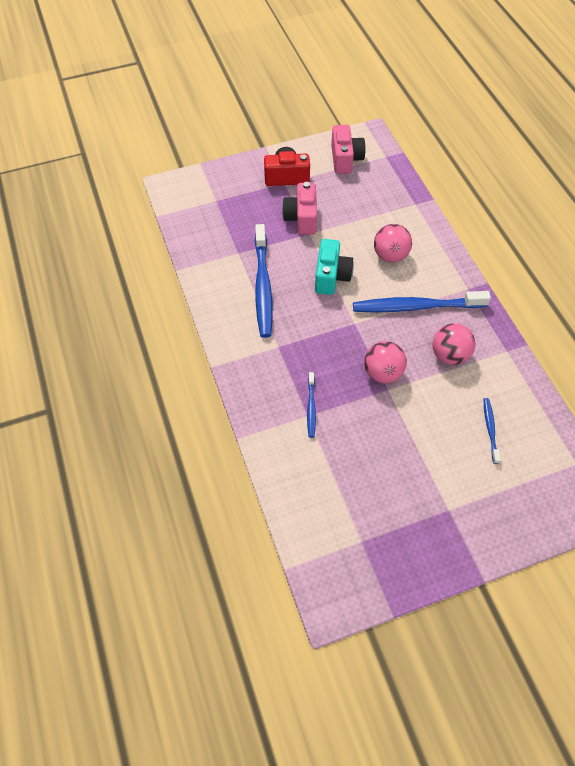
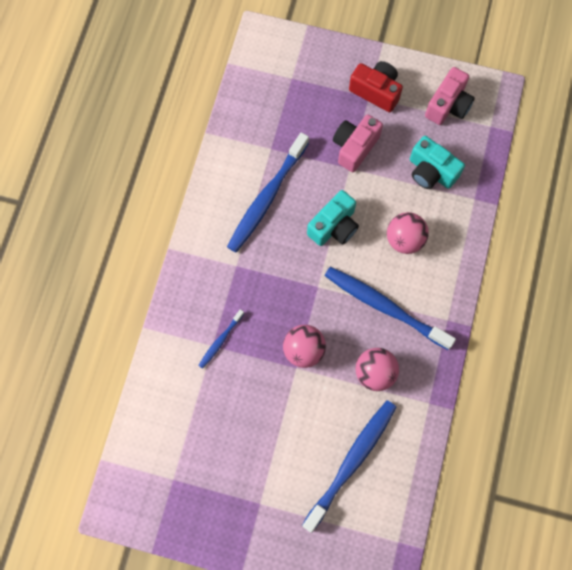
camera: 35 degrees right, 15 degrees up
(370, 204) = (431, 172): none -> turquoise camera
(490, 429) = (351, 462): blue toothbrush -> blue toothbrush, size x2.08

